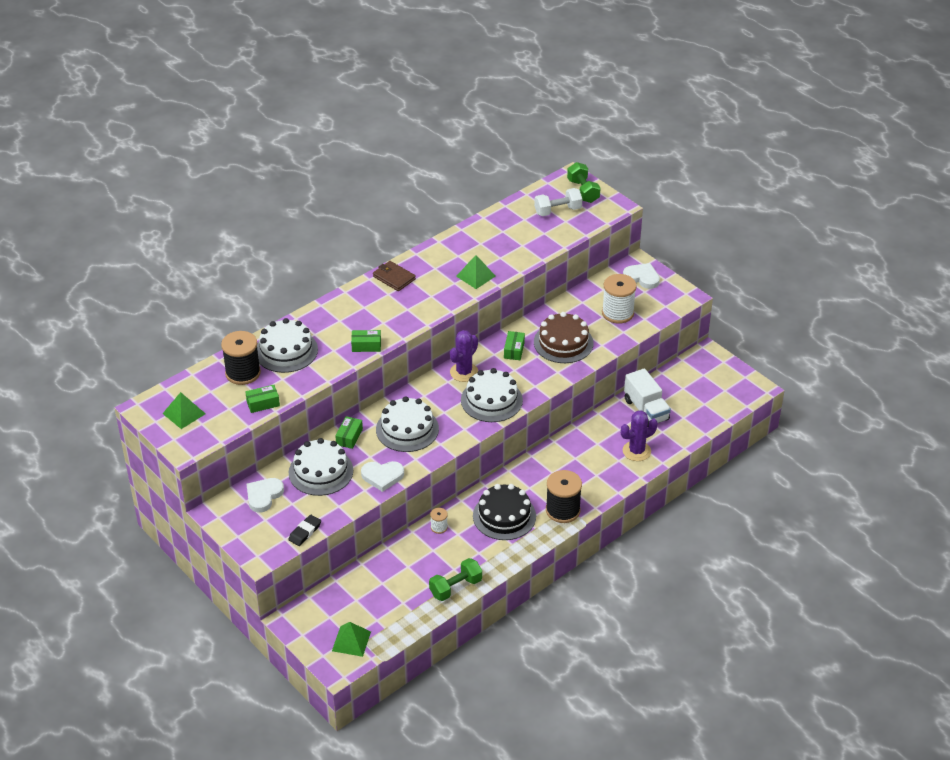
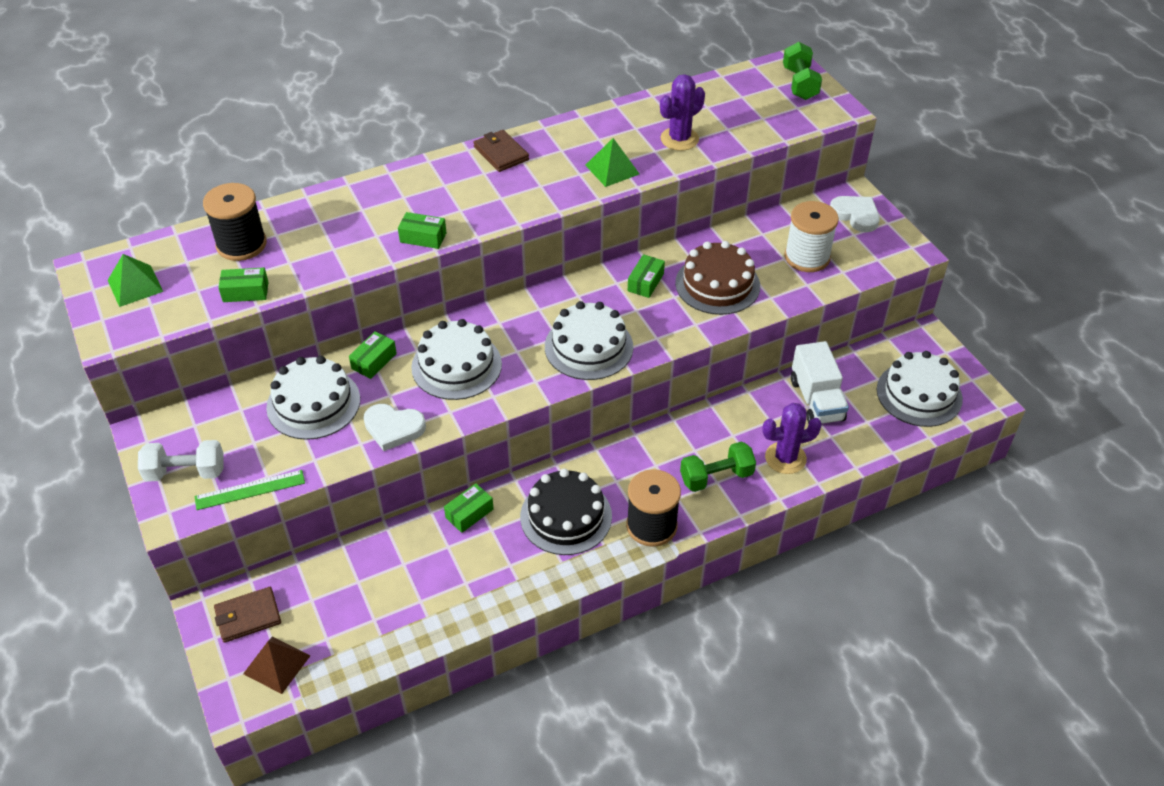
camera: 15 degrees right, 5 degrees up
(264, 496) = (221, 423): white heart -> none
(286, 351) = (313, 225): white cake -> white cake (919, 394)
(305, 532) = (250, 490): black eraser -> green ruler
(318, 618) = (248, 616): none -> brown wallet
(351, 641) = (276, 664): green pyramid -> brown pyramid
(439, 527) = (469, 513): white spool -> green box
(455, 587) = (457, 613): green dumbbell -> green dumbbell (716, 477)
(464, 372) = (566, 300): purple cactus -> purple cactus (679, 139)
(557, 211) = (756, 103): white dumbbell -> white dumbbell (186, 472)

